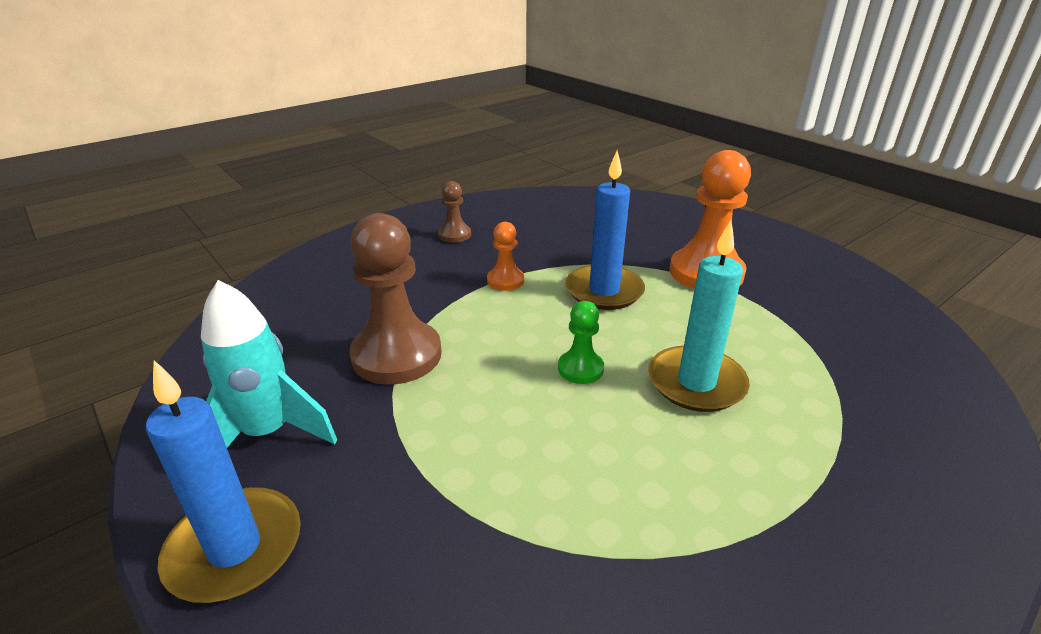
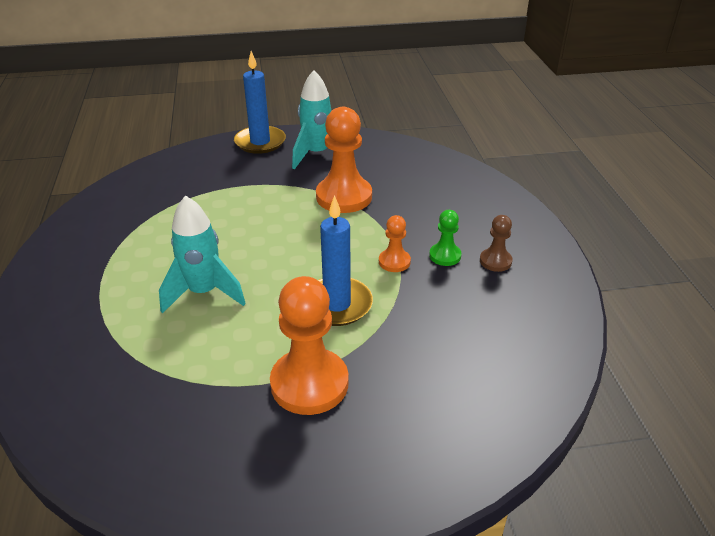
camera: 120 degrees right, 5 degrees up
(397, 355) = (344, 197): brown pawn -> orange pawn
(580, 369) = (265, 254): green pawn -> green pawn (445, 256)
(696, 383) = (204, 293): turquoise candle -> turquoise rocket

